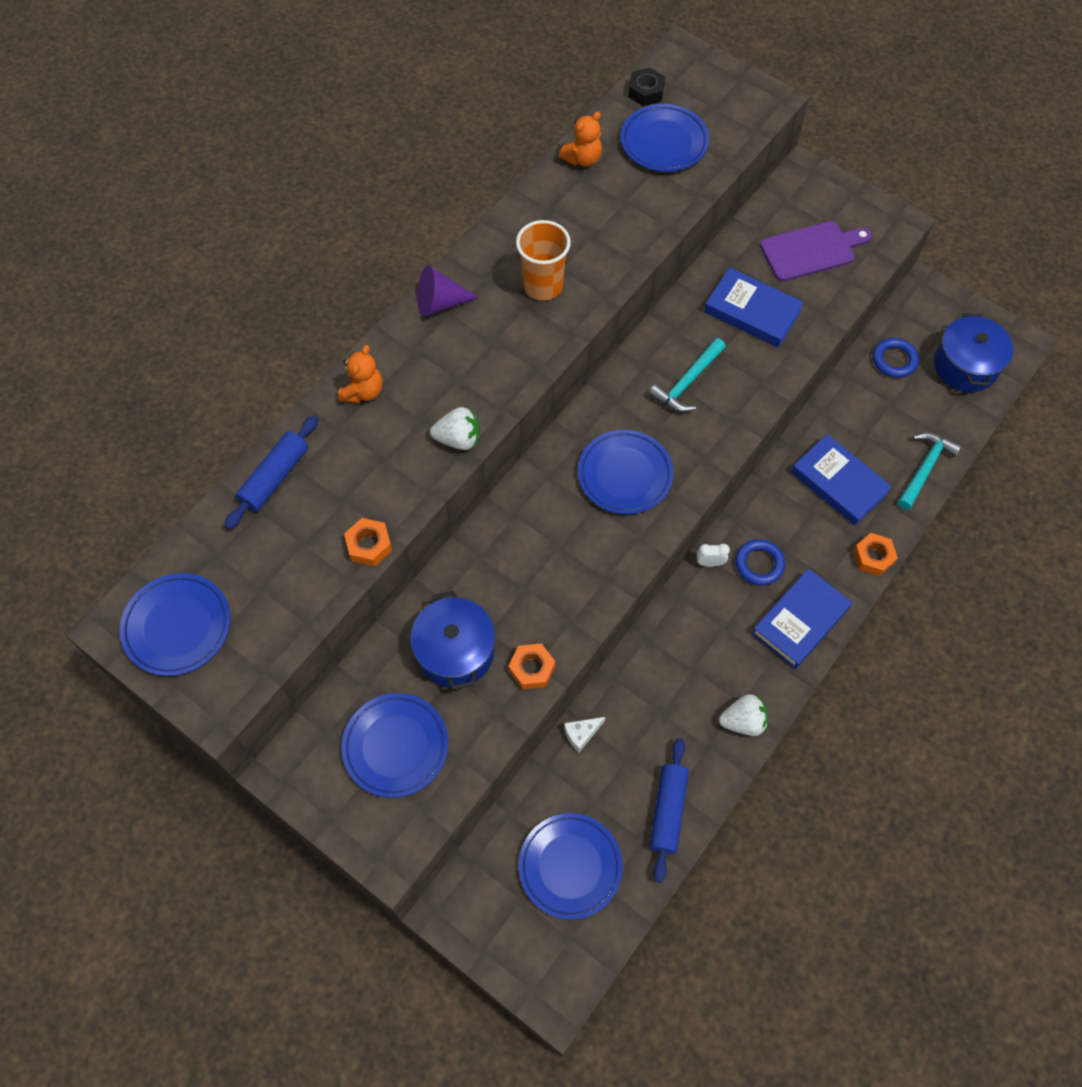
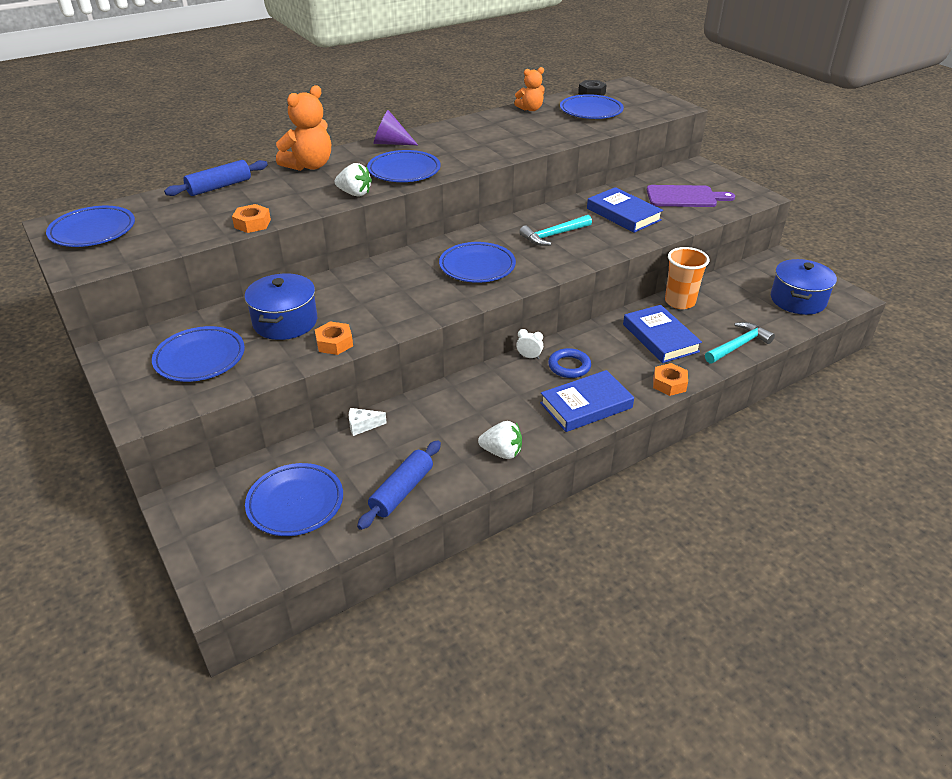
camera: 20 degrees right, 25 degrees down
(363, 391) = (309, 166): orange teddy bear -> orange teddy bear, size x1.63
(493, 367) = (404, 171): none -> blue plate
(543, 286) = (465, 147): orange cup -> orange cup (679, 302)
(894, 360) = (738, 286): blue ring -> none

